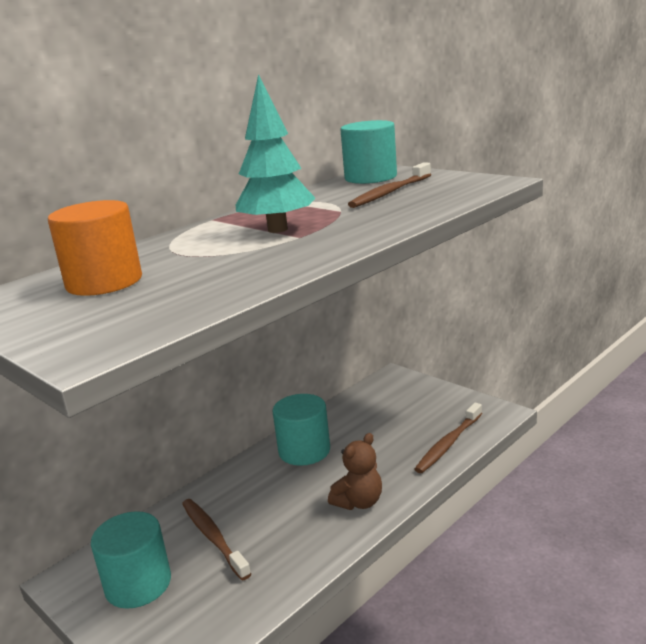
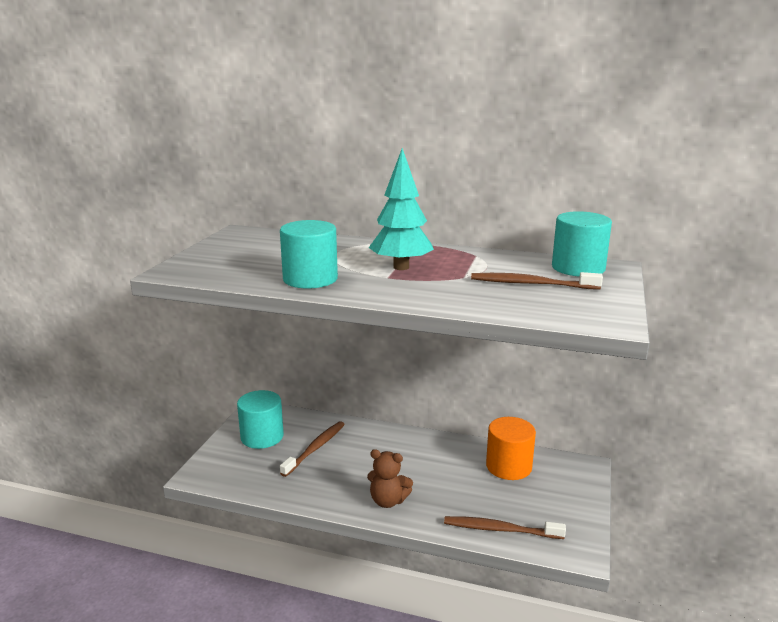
camera: 60 degrees right, 0 degrees up
(104, 282) = (276, 248): orange cylinder -> orange cylinder (508, 466)
(304, 451) = (434, 453): turquoise cylinder -> turquoise cylinder (310, 279)

